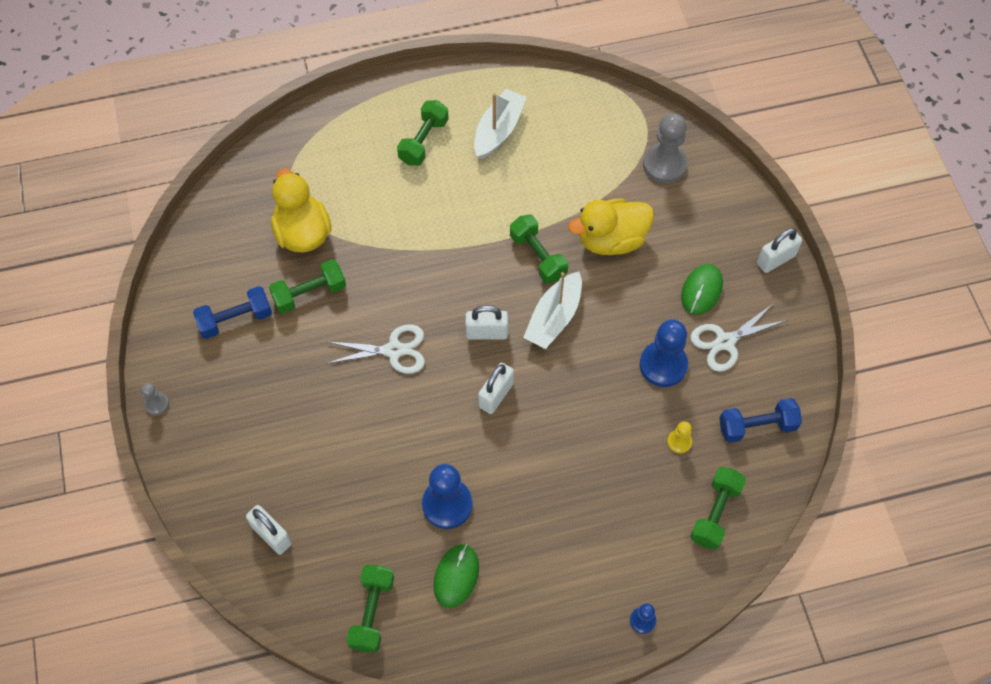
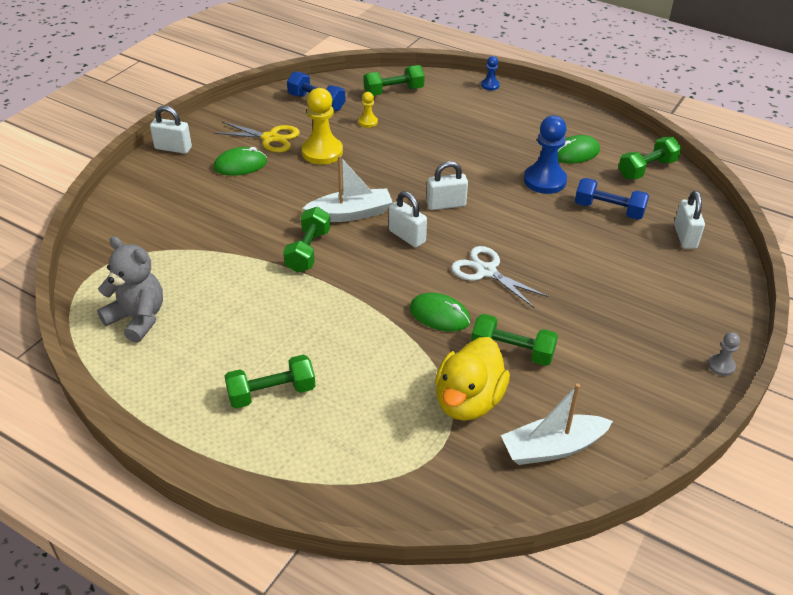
camera: 135 degrees left, 20 degrees down
(235, 319) = (597, 378): blue dumbbell -> blue dumbbell (609, 210)
(386, 281) = (439, 315): none -> green mouse
(498, 130) = (202, 351): white boat -> white boat (552, 448)
(567, 116) = (137, 318): none -> grey teddy bear
(611, 240) = (246, 224): yellow duck -> none
(663, 365) = (322, 152): blue pawn -> yellow pawn
(664, 164) = (136, 237): grey pawn -> none
(725, 342) = (270, 138): white scissors -> yellow scissors

